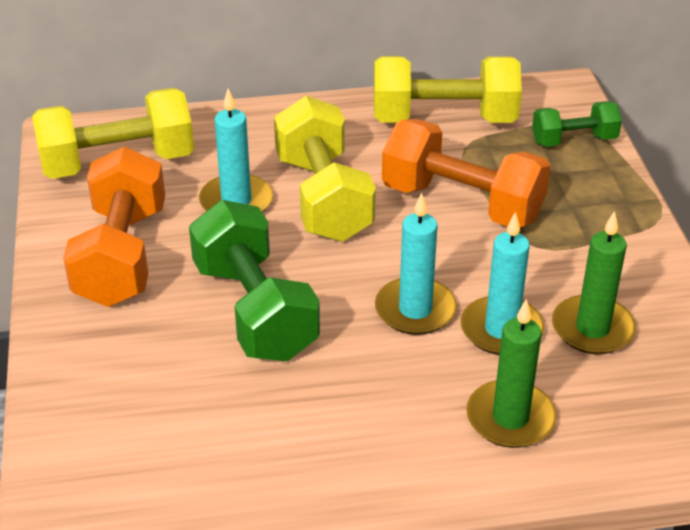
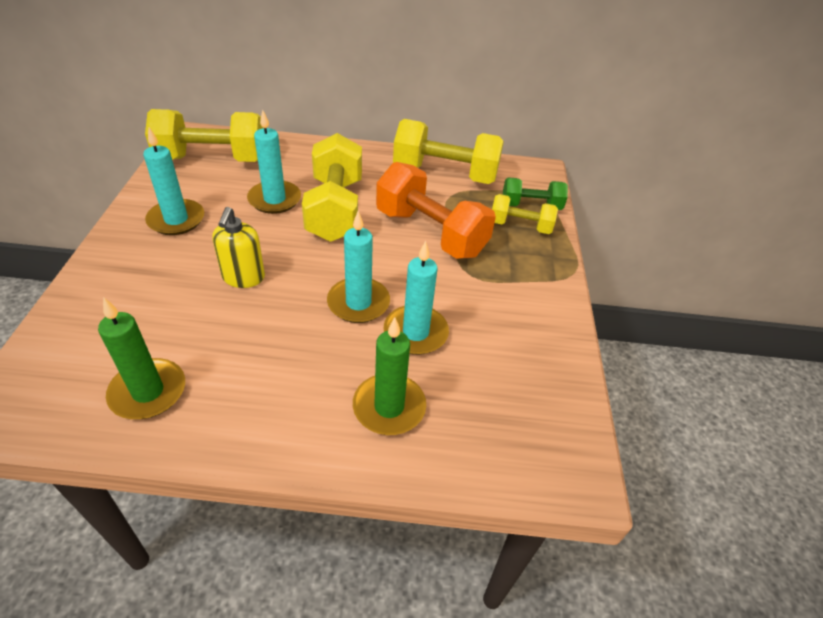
camera: 10 degrees right, 5 degrees up
(121, 256) = (176, 220): orange dumbbell -> turquoise candle
(255, 310) = (243, 277): green dumbbell -> yellow soap dispenser
(571, 170) = (520, 226): none -> yellow dumbbell
(592, 329) = (486, 348): green candle -> green candle (148, 392)

